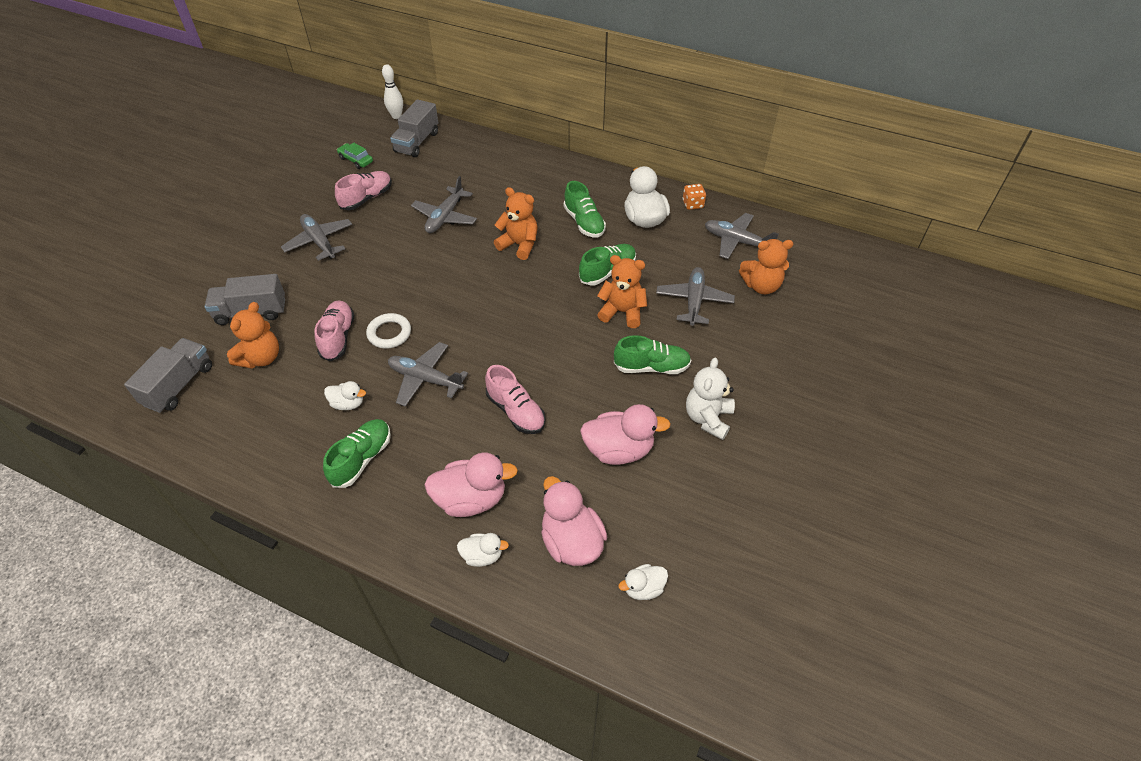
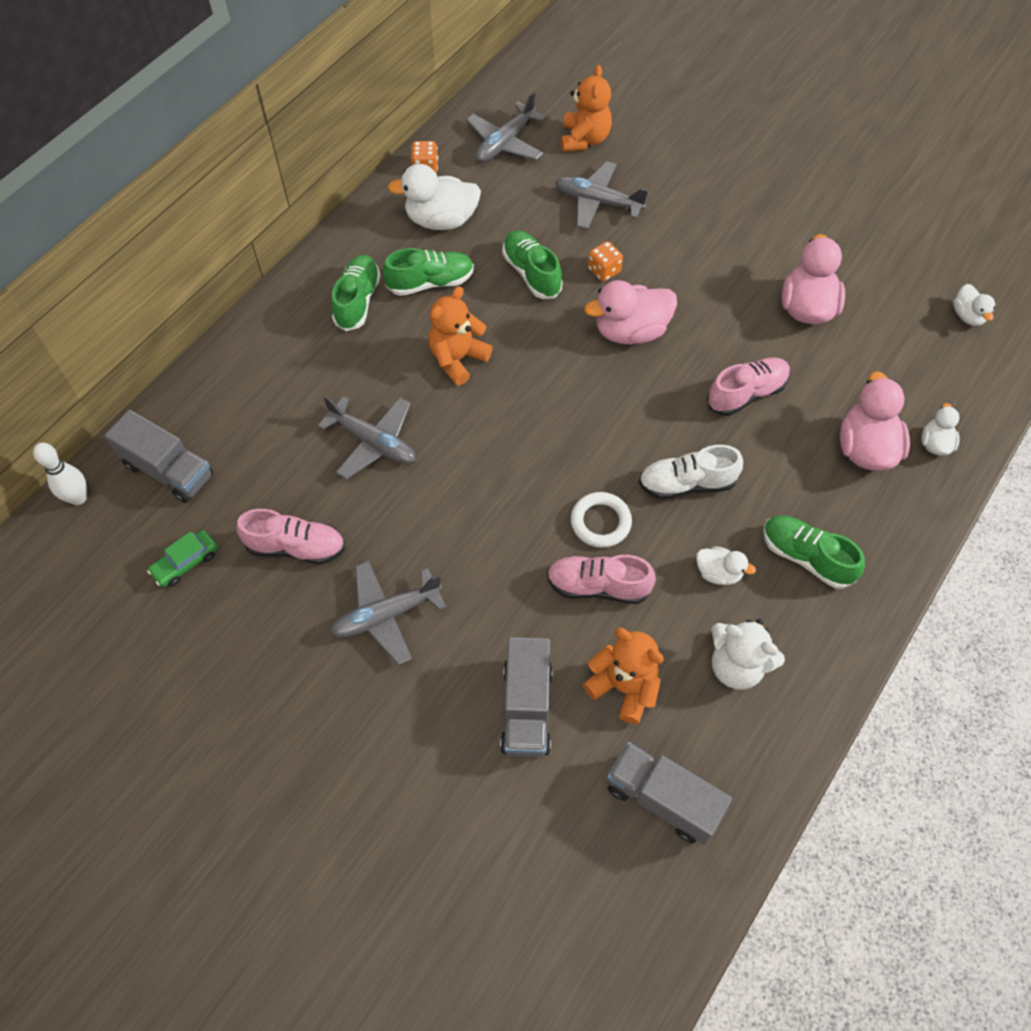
camera: 80 degrees left, 10 degrees up
(348, 404) = (718, 573): white duck -> white duck turned 90 degrees clockwise
(367, 198) = (296, 547): pink shoe -> pink shoe turned 135 degrees clockwise
(425, 379) = (686, 483): grey plane -> white shoe
(571, 541) = (917, 365): pink duck -> pink duck (630, 331)
(622, 312) = (604, 270): orange teddy bear -> orange dice
(651, 367) = (694, 259): green shoe -> green shoe (357, 301)
(708, 418) = (770, 226): white teddy bear -> white teddy bear (736, 665)

